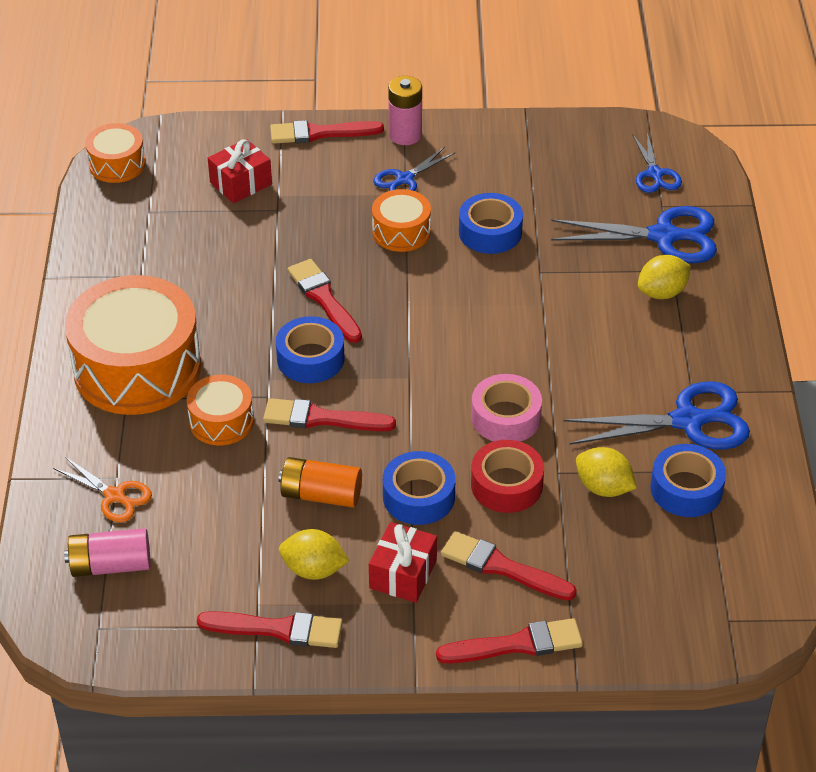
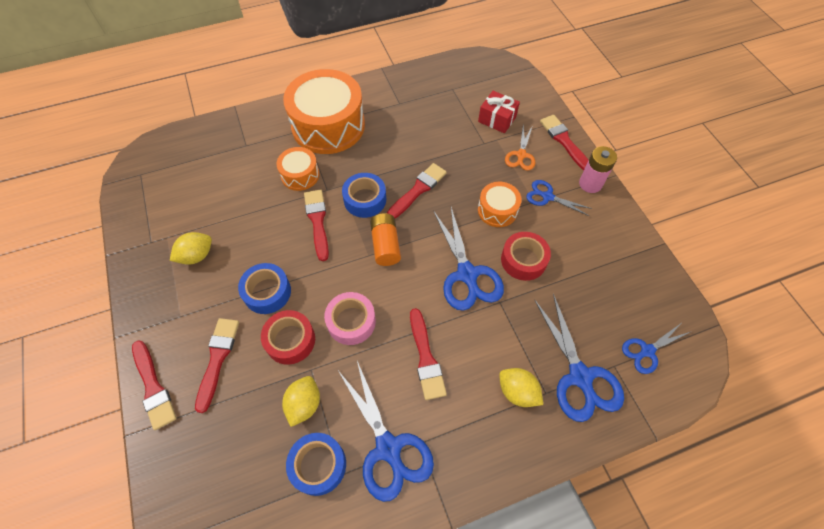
camera: 70 degrees right, 15 degrees up
(110, 565) = (183, 164): pink battery -> none
(115, 496) = (232, 149): orange scissors -> orange scissors (521, 155)
(117, 164) = (482, 63): orange drum -> none
(277, 629) = (149, 253): red brush -> red brush (426, 358)
(313, 570) = (196, 256): yellow lemon -> yellow lemon turned 60 degrees clockwise
(321, 495) = (256, 240): orange battery -> orange battery (385, 245)
(403, 574) = (201, 303): red gift -> none
(487, 289) = (467, 275): none -> blue scissors
(490, 232) = (523, 260): blue tape -> red tape

